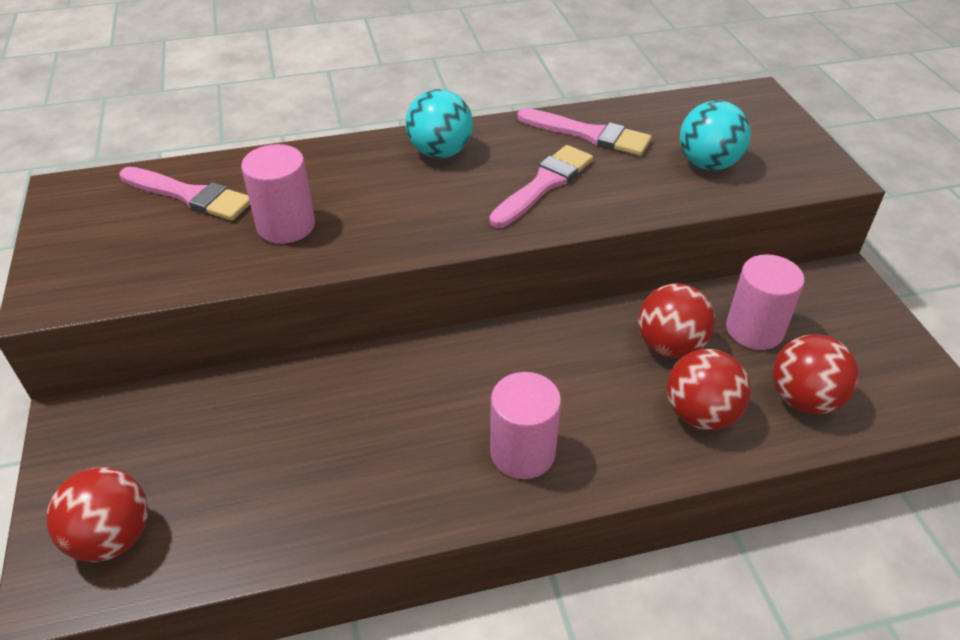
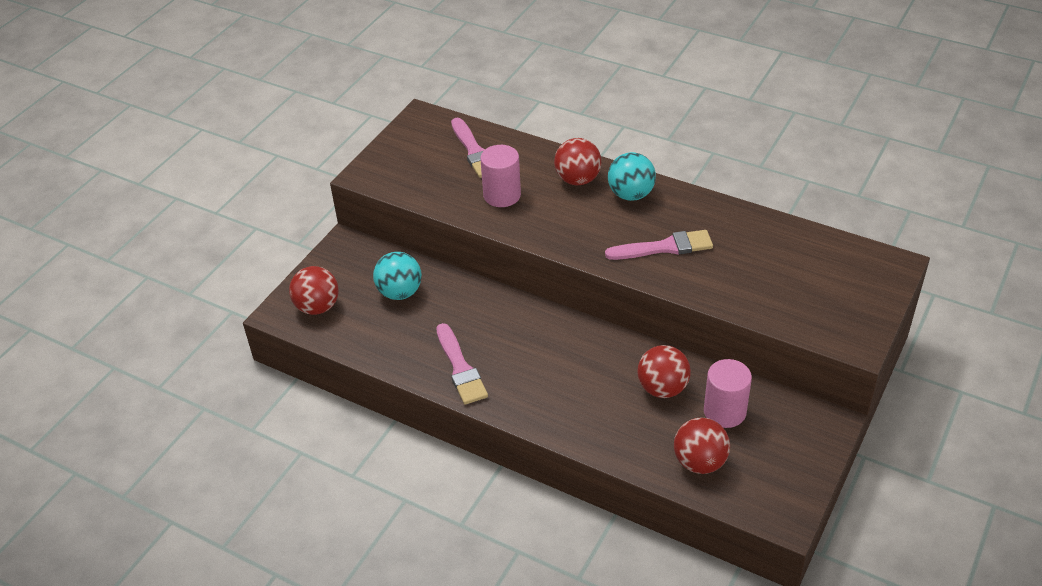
camera: 45 degrees right, 0 degrees up
(522, 452) = (519, 387): pink cylinder -> none
(589, 134) = (735, 230): pink brush -> pink brush (460, 368)
(700, 414) = (631, 430): red ball -> red ball (577, 179)
(708, 164) = (783, 291): turquoise ball -> turquoise ball (400, 292)

